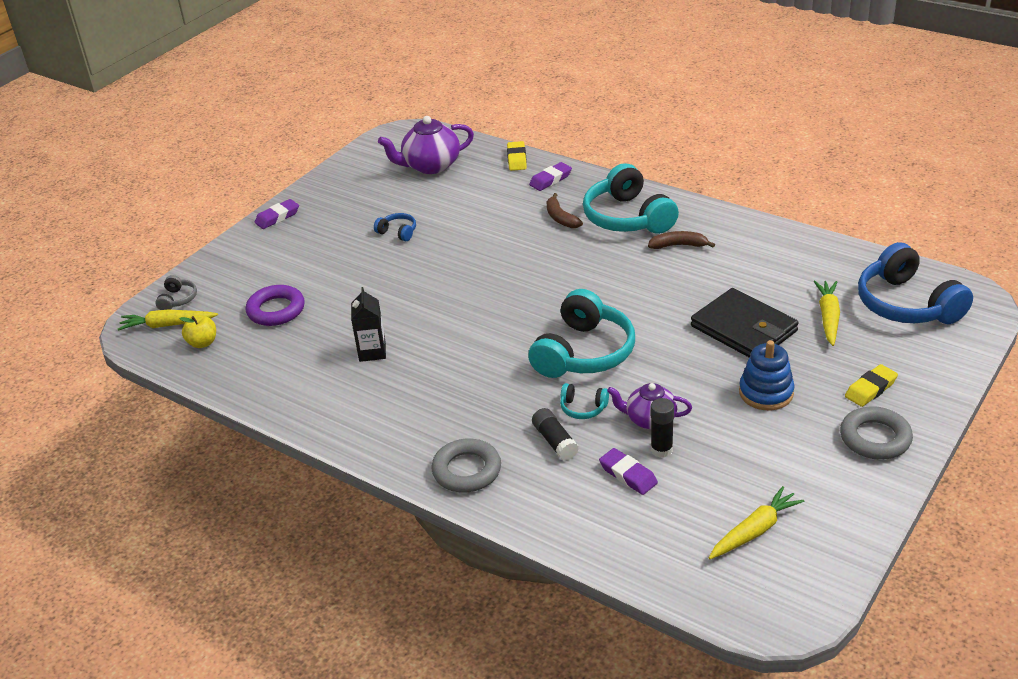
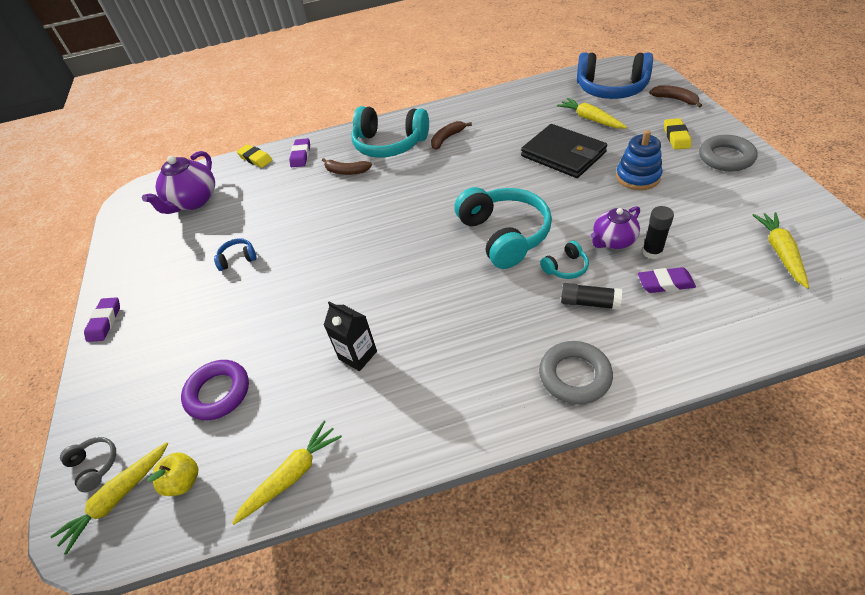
camera: 45 degrees left, 10 degrees up
(250, 385) = (292, 475): none -> yellow carrot
(744, 329) = (563, 154): black wallet -> black wallet turned 45 degrees clockwise
(946, 358) = (675, 99): none -> brown banana

